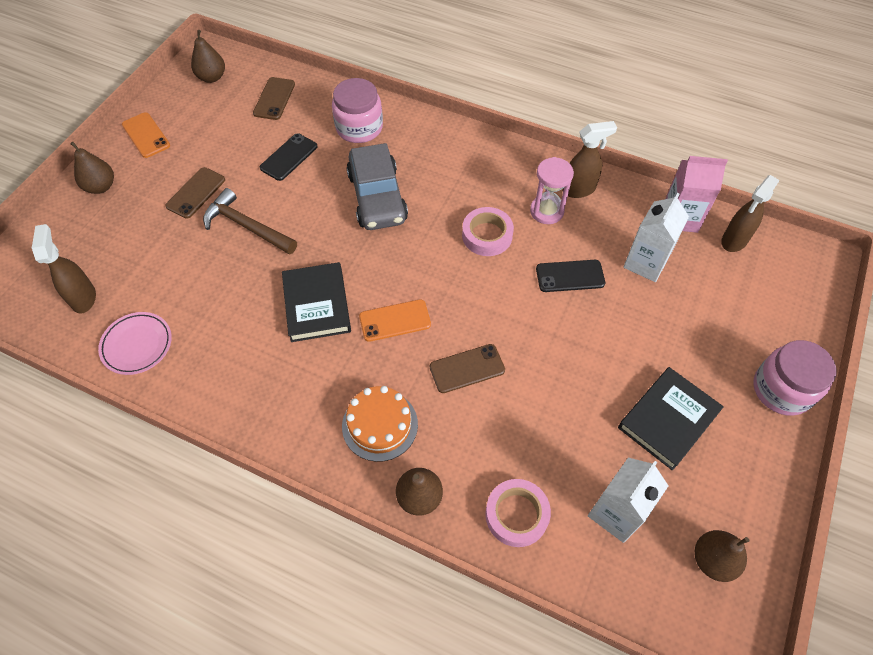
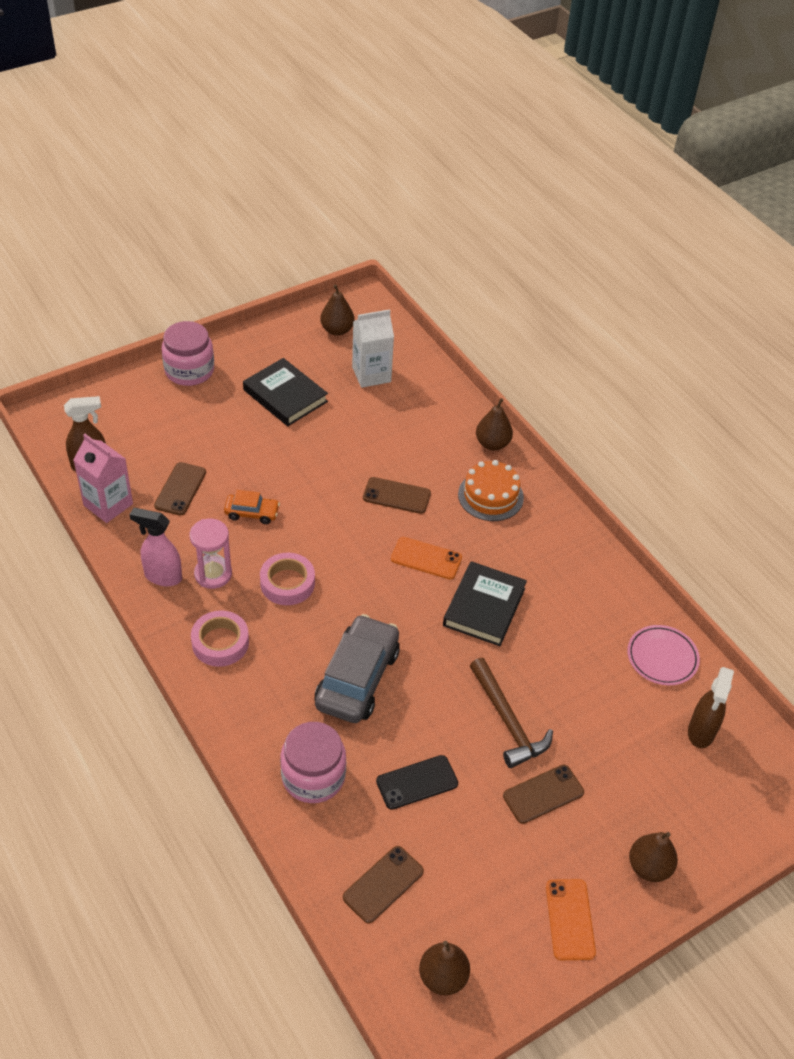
camera: 150 degrees left, 10 degrees down
(516, 515) = (435, 404): pink tape -> pink tape (220, 642)
(570, 276) = (252, 513): black phone -> orange car
(579, 189) = (162, 576): brown spray bottle -> pink spray bottle
(645, 263) = (180, 489): white carton -> brown phone
(668, 420) = (285, 396): black book -> black book turned 60 degrees clockwise

